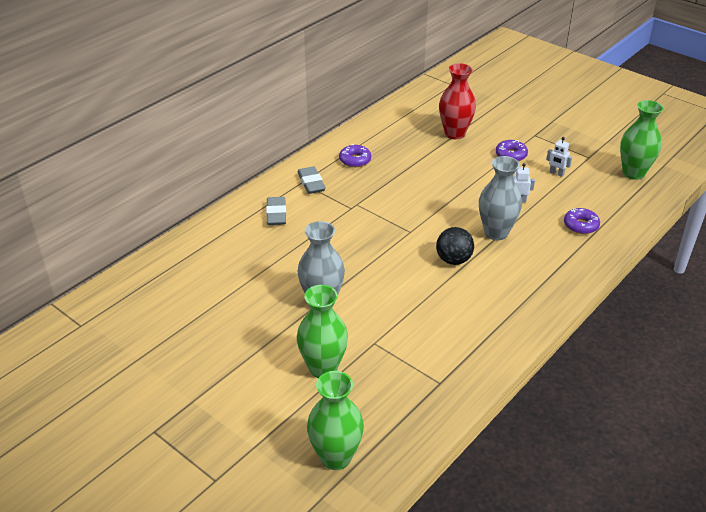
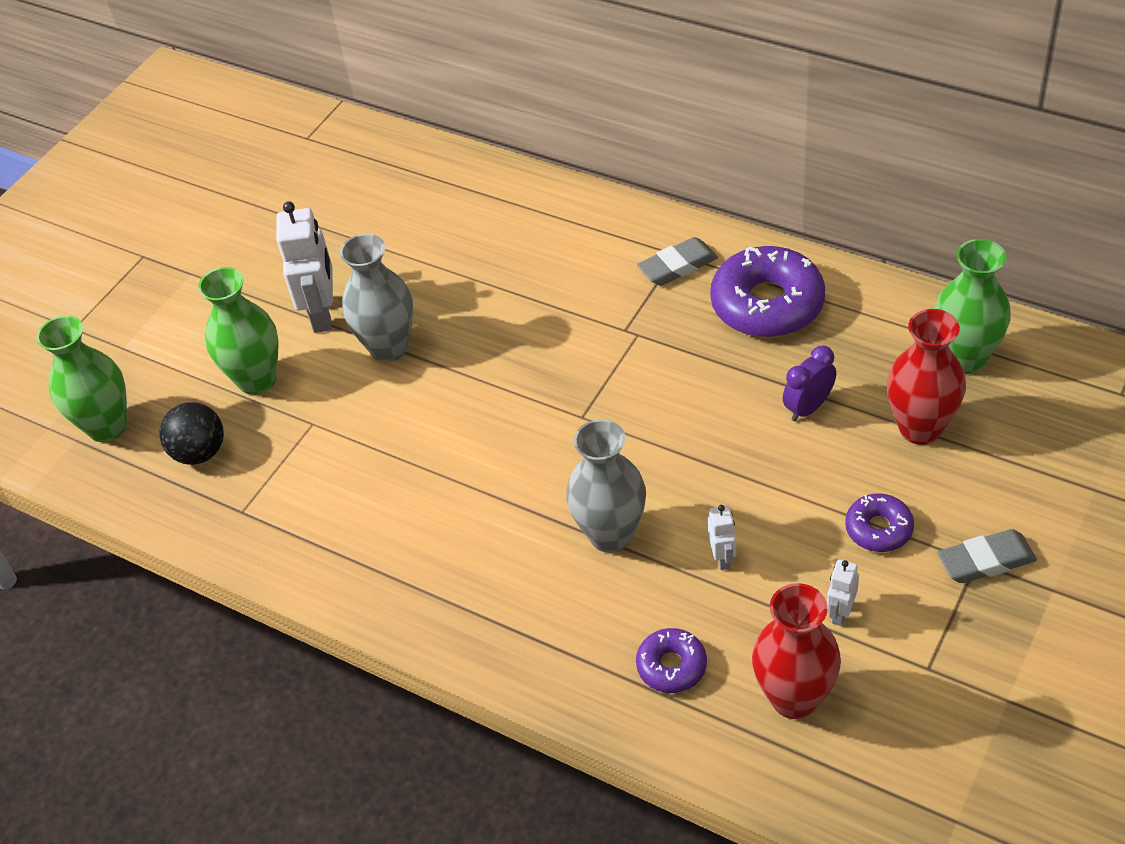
camera: 85 degrees right, 10 degrees up
(275, 330) = (323, 314): none -> white robot
(276, 214) = (581, 247): grey eraser -> grey eraser (986, 561)
(355, 160) = (767, 304): purple donut -> purple donut, size x1.91
(431, 160) = (808, 408): none -> purple clock
(453, 260) = (520, 486): black ball -> black ball (200, 452)
(602, 193) = (794, 698): none -> red vase
(633, 173) = (896, 757): green vase -> green vase (964, 359)

